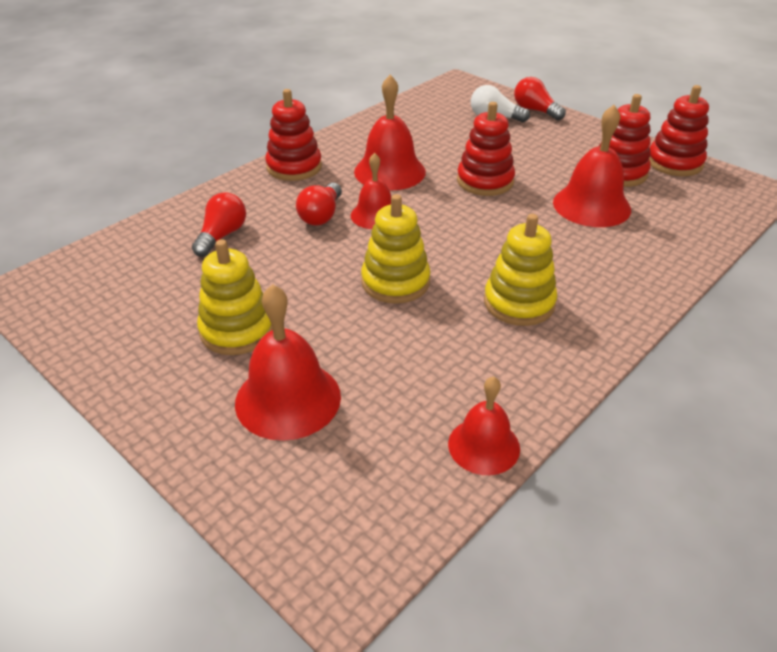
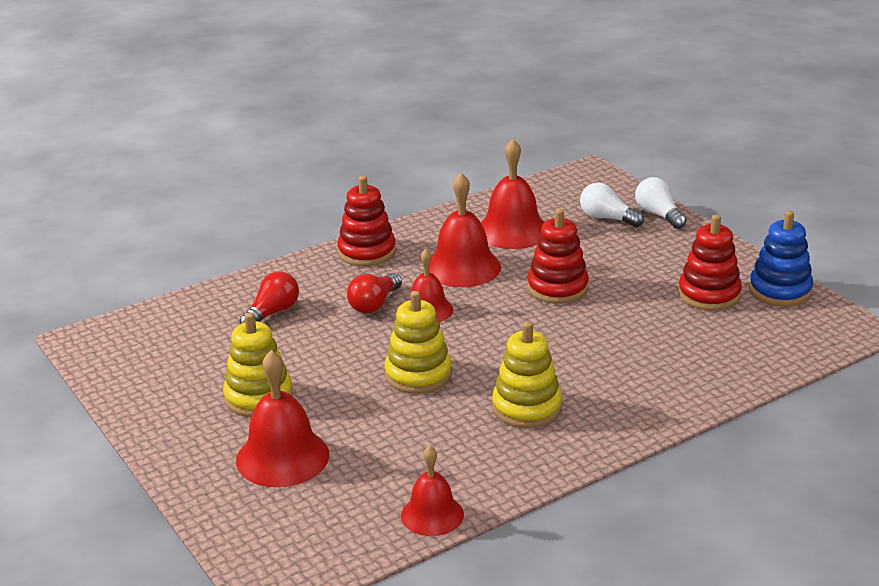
camera: 15 degrees right, 10 degrees down
(535, 110) = (658, 215): red light bulb -> white light bulb
(591, 205) = (656, 325): red bell -> red bell (512, 230)
(674, 163) = (780, 290): red stacking toy -> blue stacking toy

